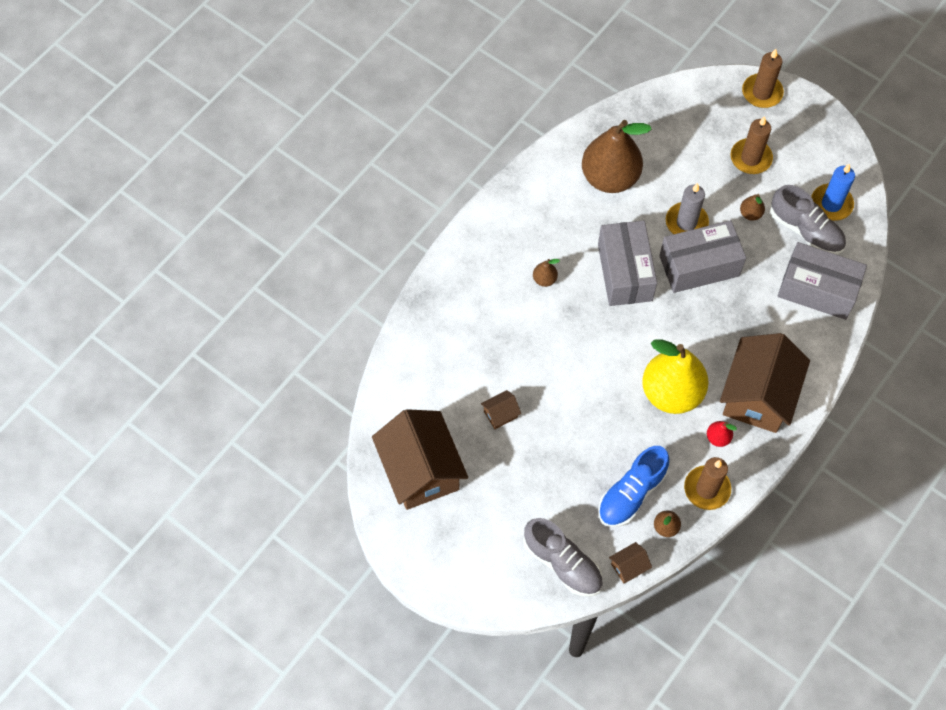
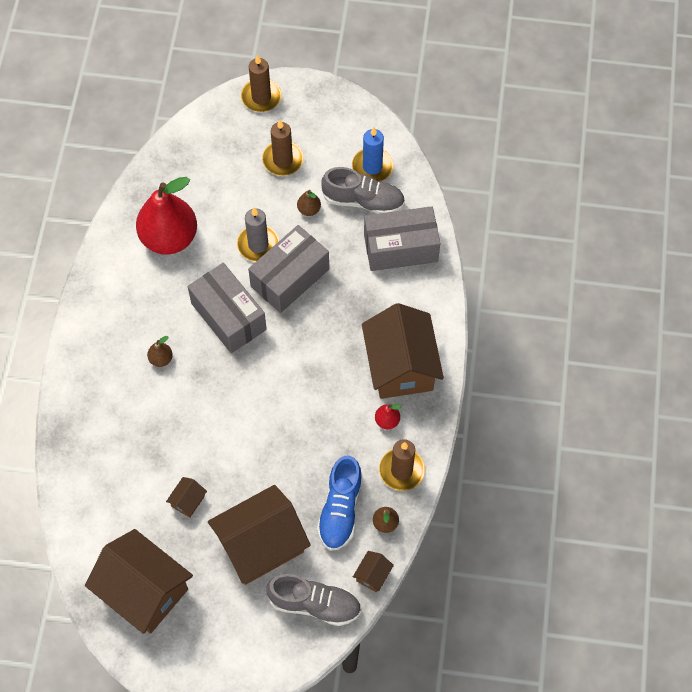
camera: 30 degrees left, 0 degrees up
(543, 486) = (261, 544): none -> brown house
(610, 177) = (169, 238): brown pear -> red pear
(671, 393) = (326, 402): yellow pear -> none

